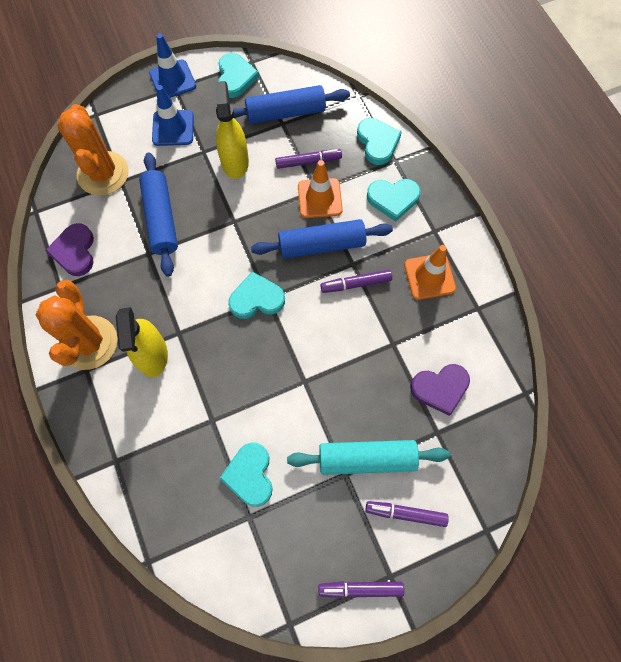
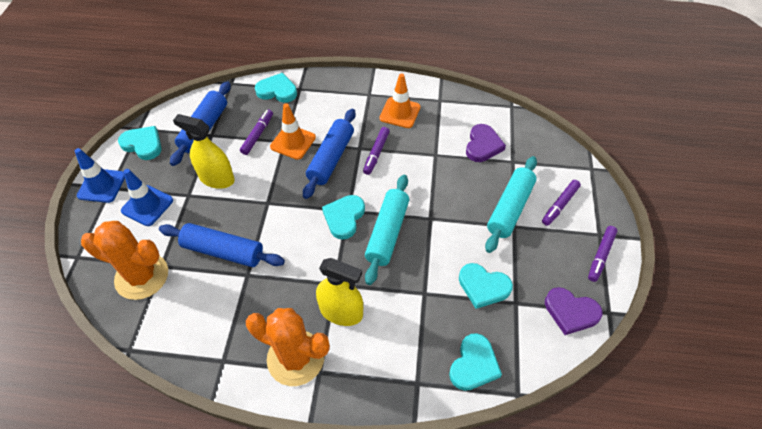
camera: 60 degrees left, 15 degrees down
(75, 251) = (199, 332): purple heart -> purple heart (570, 312)
(262, 349) = (387, 233): none -> turquoise rolling pin
(393, 199) = (327, 103): turquoise heart -> turquoise heart (474, 364)

